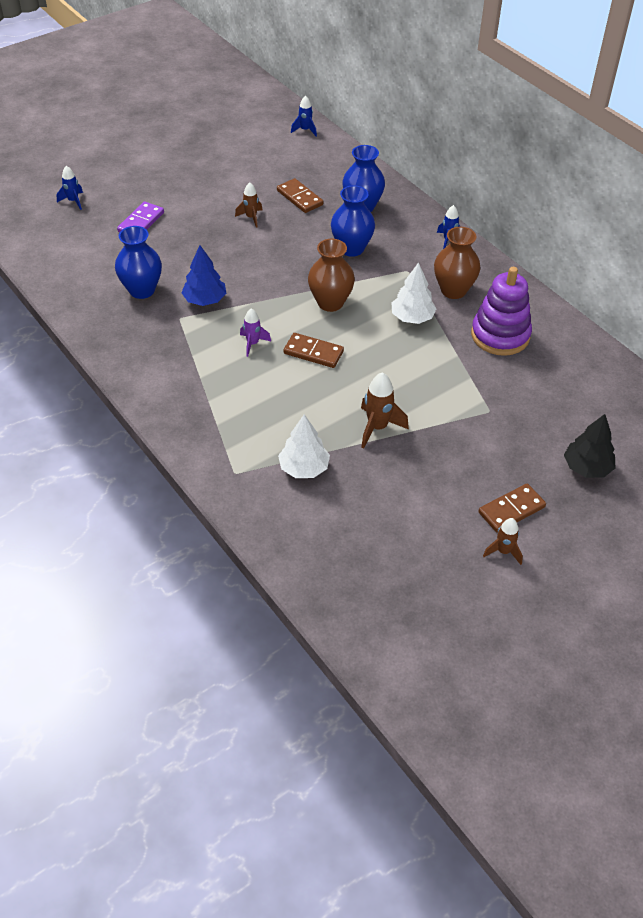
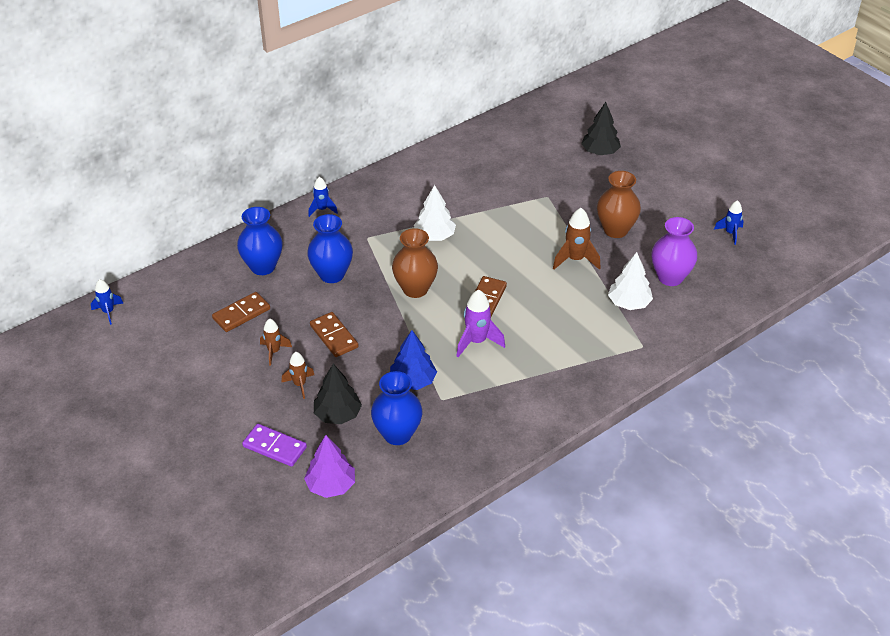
camera: 90 degrees left, 5 degrees down
(73, 201) = (225, 519): blue rocket -> blue rocket (730, 233)
(93, 253) = (331, 485): none -> purple tree
(171, 255) = (338, 415): none -> black tree
(253, 344) = (477, 342): purple rocket -> purple rocket, size x1.54
(347, 511) = (670, 277): none -> purple vase
(453, 290) = (396, 209): brown vase -> brown vase (615, 230)
(500, 335) = (455, 185): purple stacking toy -> none
(503, 551) = (689, 198): brown rocket -> brown rocket (299, 385)
(511, 510) = (649, 191): brown domino -> brown domino (334, 336)

